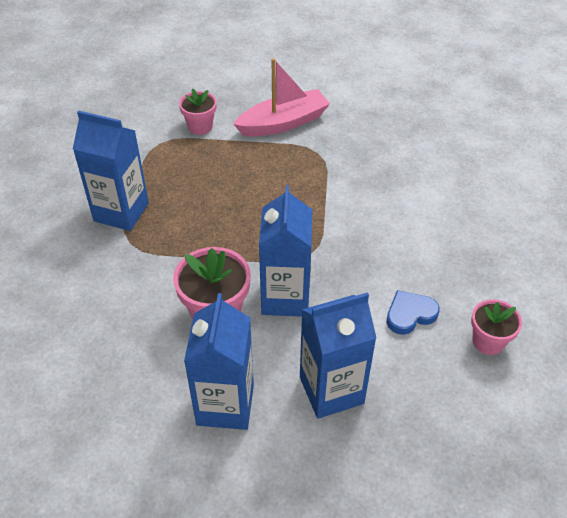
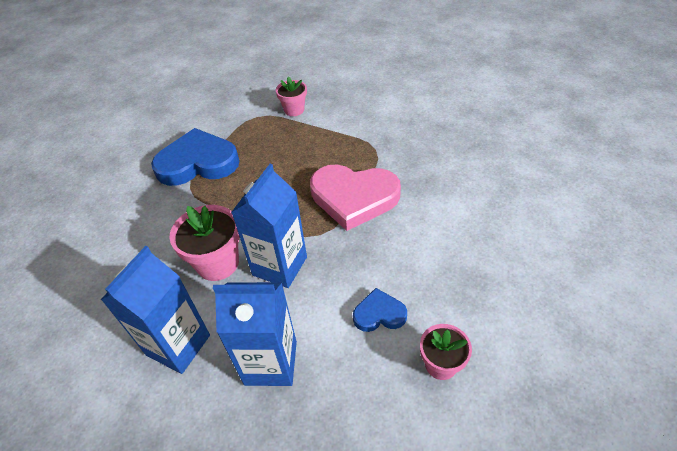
camera: 25 degrees right, 0 degrees up
(121, 212) = (198, 163): blue carton -> blue heart
(283, 123) = (361, 120): pink boat -> none
(323, 209) = (354, 198): none -> pink heart

